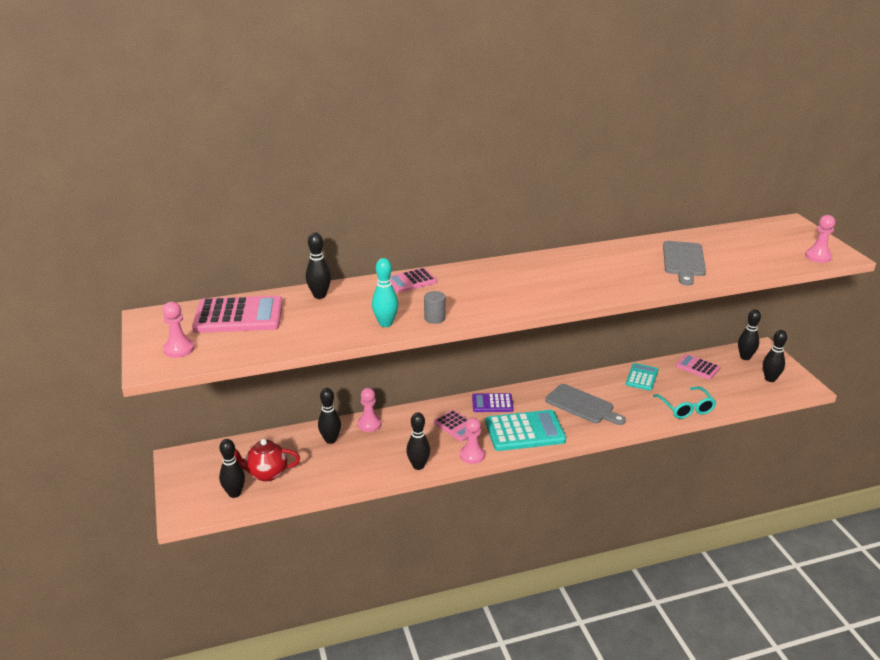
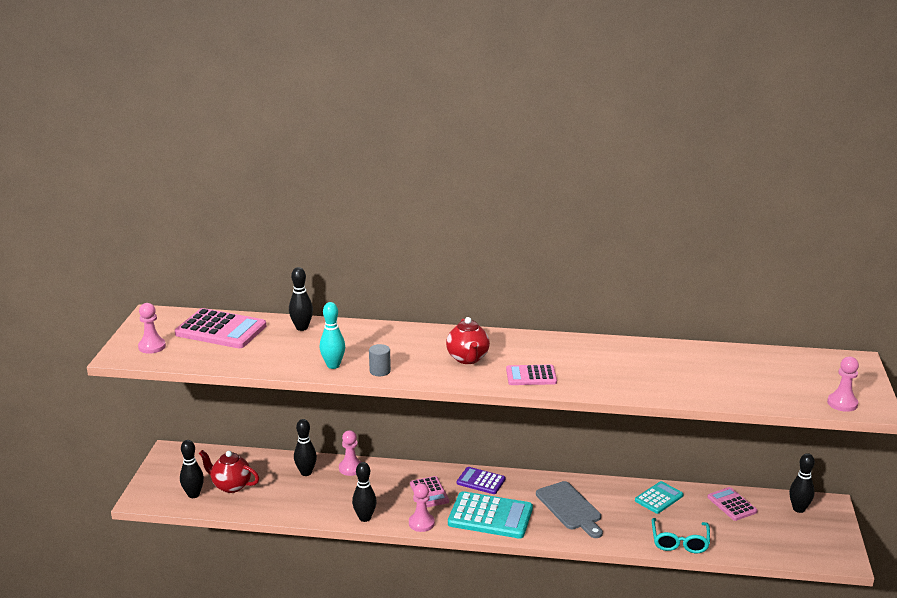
camera: 25 degrees right, 5 degrees down
(411, 281) = (392, 333): pink calculator -> pink calculator (531, 376)
(501, 289) = (468, 359): none -> red teapot
(684, 261) = (682, 374): grey cutting board -> none
(770, 379) = (807, 539): black bowling pin -> none

